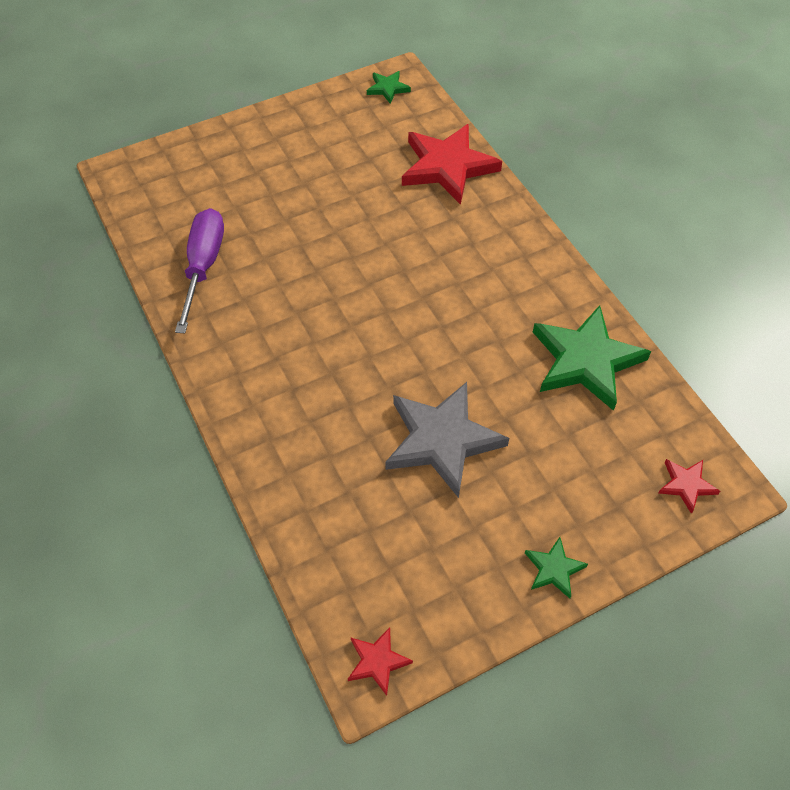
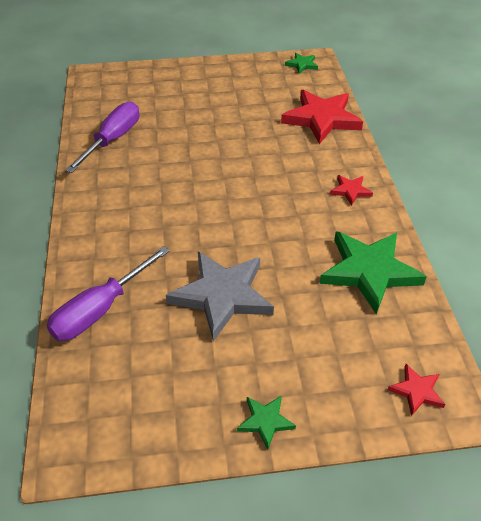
camera: 20 degrees right, 10 degrees down
(314, 501) = (100, 309): none -> purple screwdriver
(377, 661) = (80, 444): red star -> red star (350, 191)

